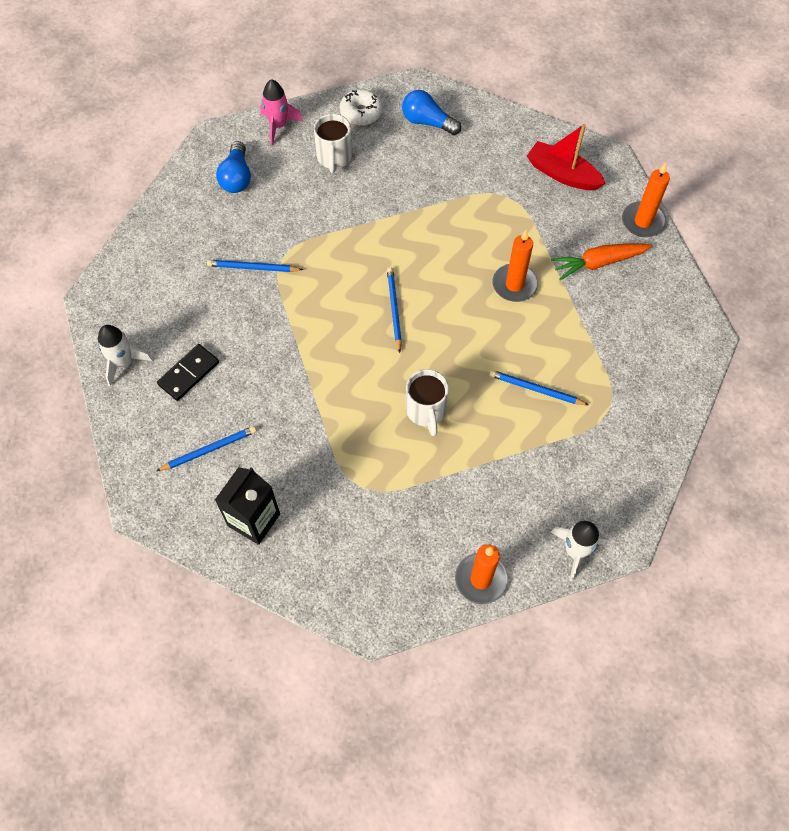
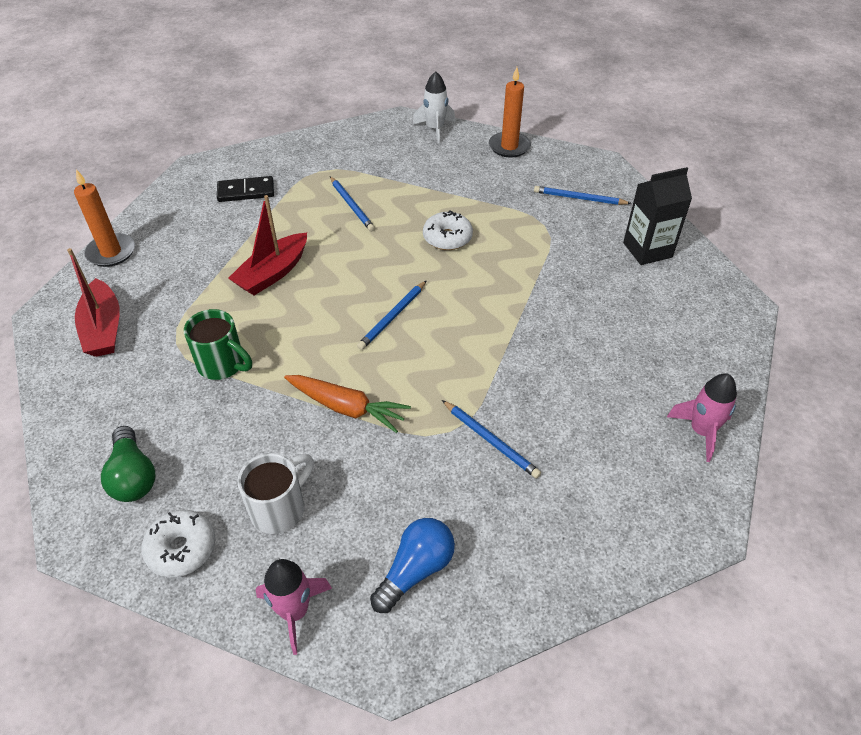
camera: 140 degrees left, 15 degrees down
(124, 363) = (701, 431): white rocket -> pink rocket
(189, 374) = (635, 380): black domino -> black domino (246, 191)
(209, 449) = (655, 312): blue pencil -> blue pencil (579, 198)
(426, 411) = (447, 238): white mug -> white donut
(427, 122) = (133, 476): blue light bulb -> green light bulb
(460, 203) = (223, 365): none -> green mug
(514, 285) = (273, 273): orange candle -> red boat
(599, 263) = (189, 247): orange carrot -> orange carrot (346, 407)

